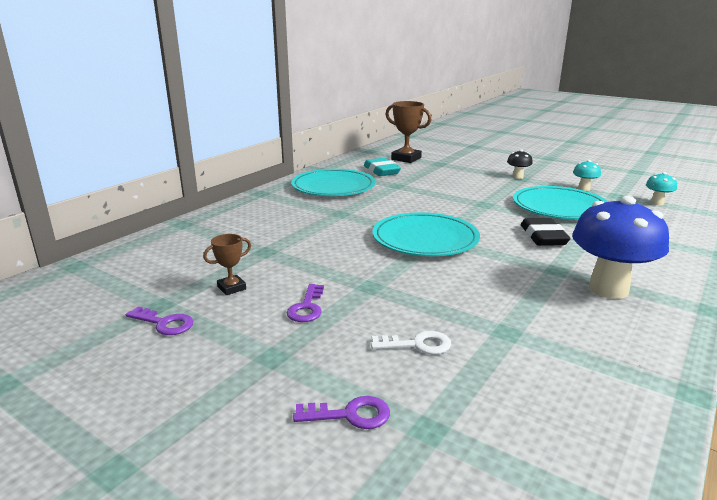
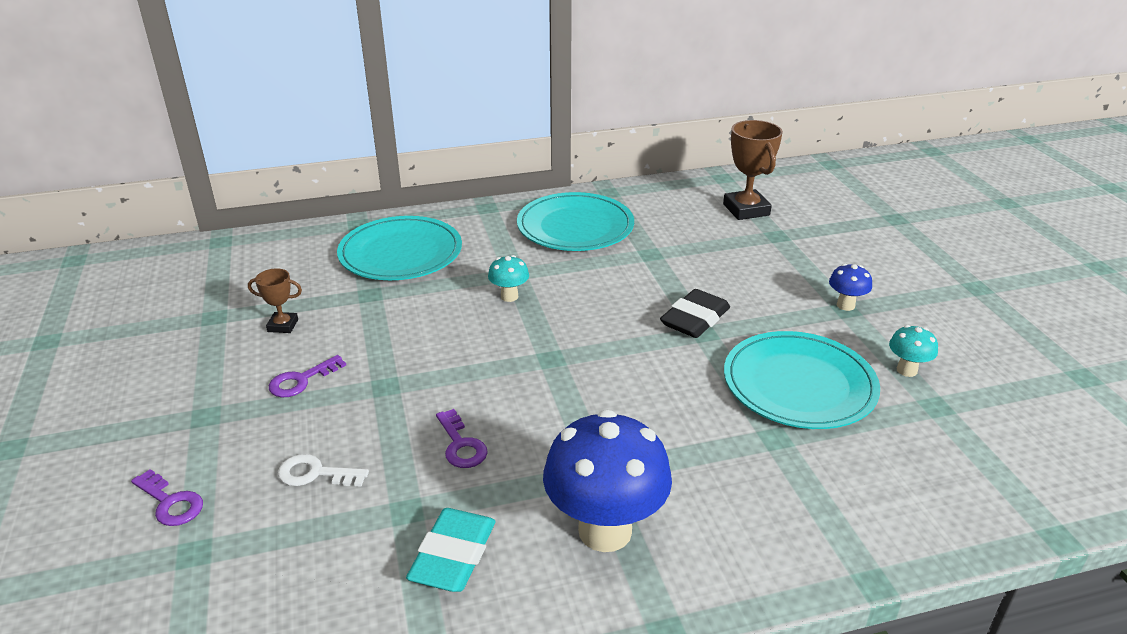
camera: 40 degrees right, 10 degrees up
(164, 323) = (191, 338): purple key -> purple key (461, 445)
(381, 171) = (675, 221): turquoise eraser -> turquoise eraser (453, 555)
(418, 345) = (315, 473): white key -> white key turned 150 degrees clockwise
(425, 239) = (539, 352): turquoise plate -> turquoise plate (400, 253)
(517, 177) = (845, 305): black mushroom -> blue mushroom
(543, 237) = (678, 419): black eraser -> black eraser (695, 319)
(657, 203) = (976, 450): turquoise mushroom -> turquoise mushroom (509, 296)

